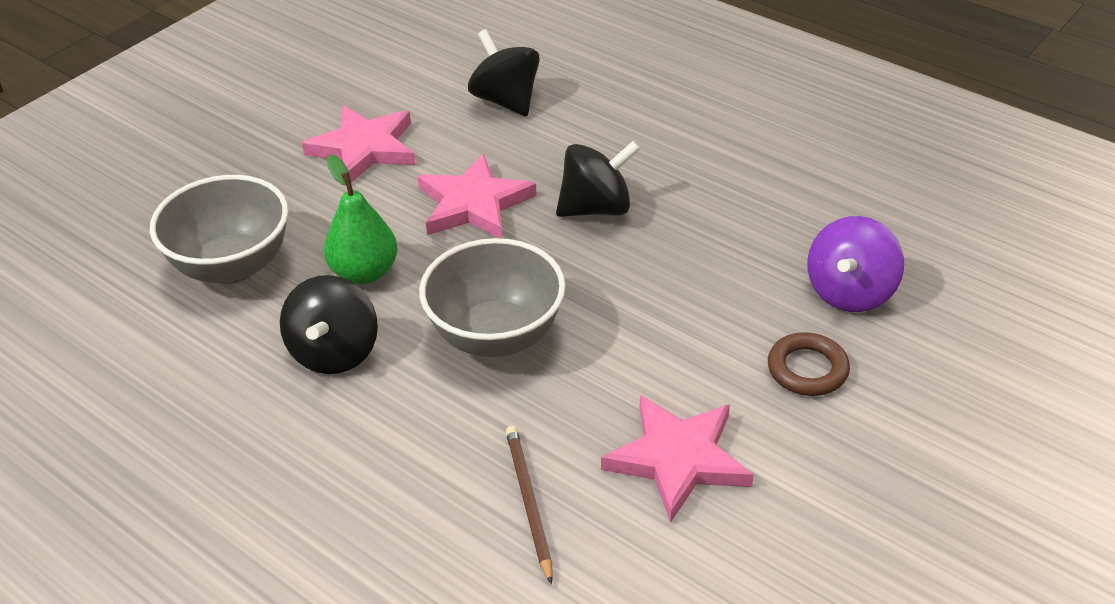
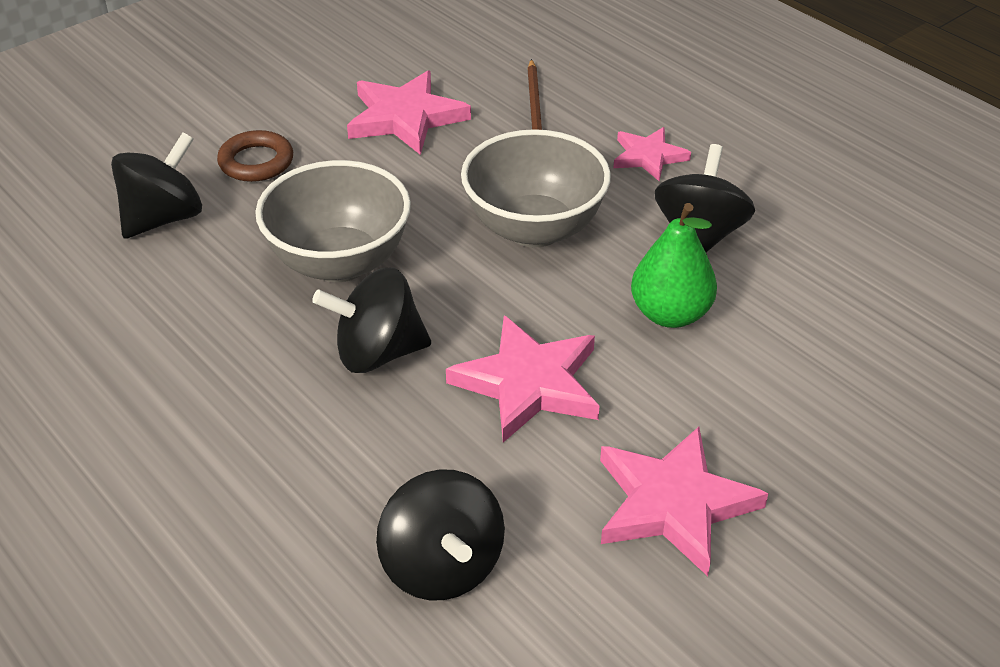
camera: 170 degrees left, 0 degrees up
(232, 266) = (830, 346): grey bowl -> grey bowl (339, 262)
(386, 446) = (648, 156): none -> pink star
(850, 292) = (163, 218): purple spinning top -> black spinning top

